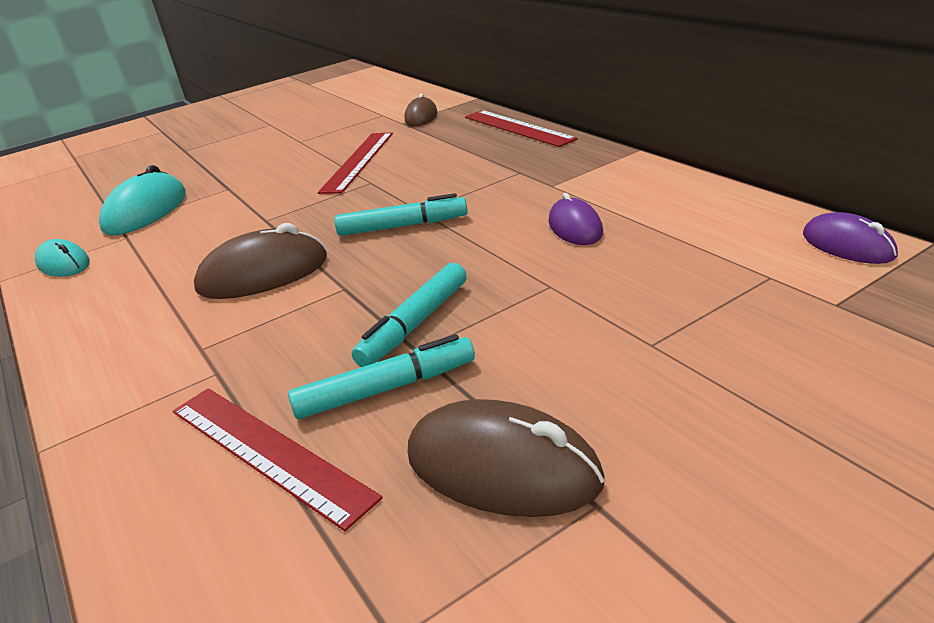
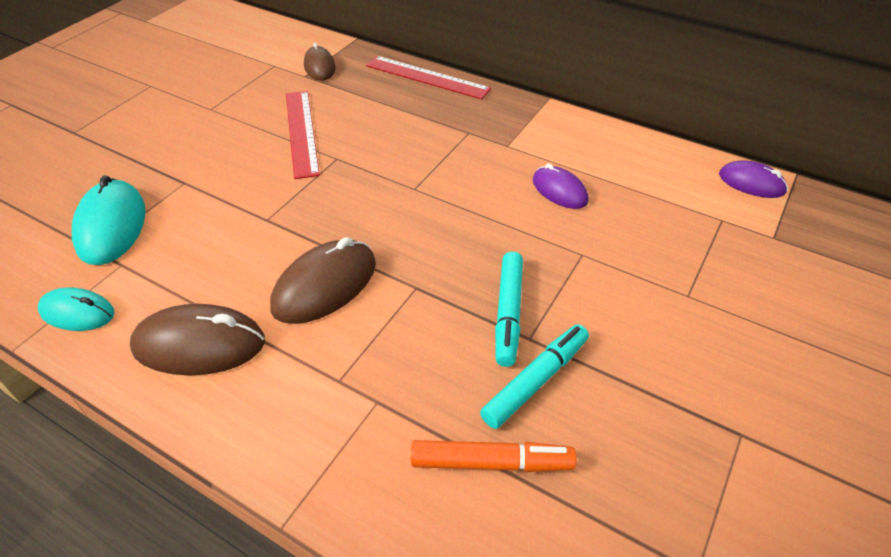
camera: 30 degrees left, 15 degrees up
(268, 451) = (491, 462): red ruler -> orange marker
(403, 226) = (413, 209): turquoise marker -> none
(502, 467) = (668, 424): brown mouse -> brown mouse (199, 345)

